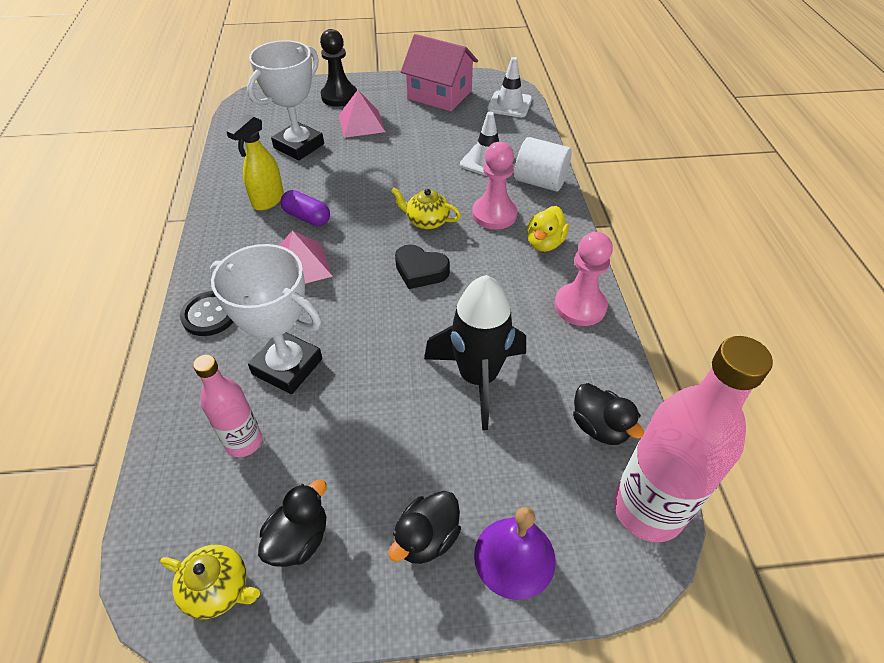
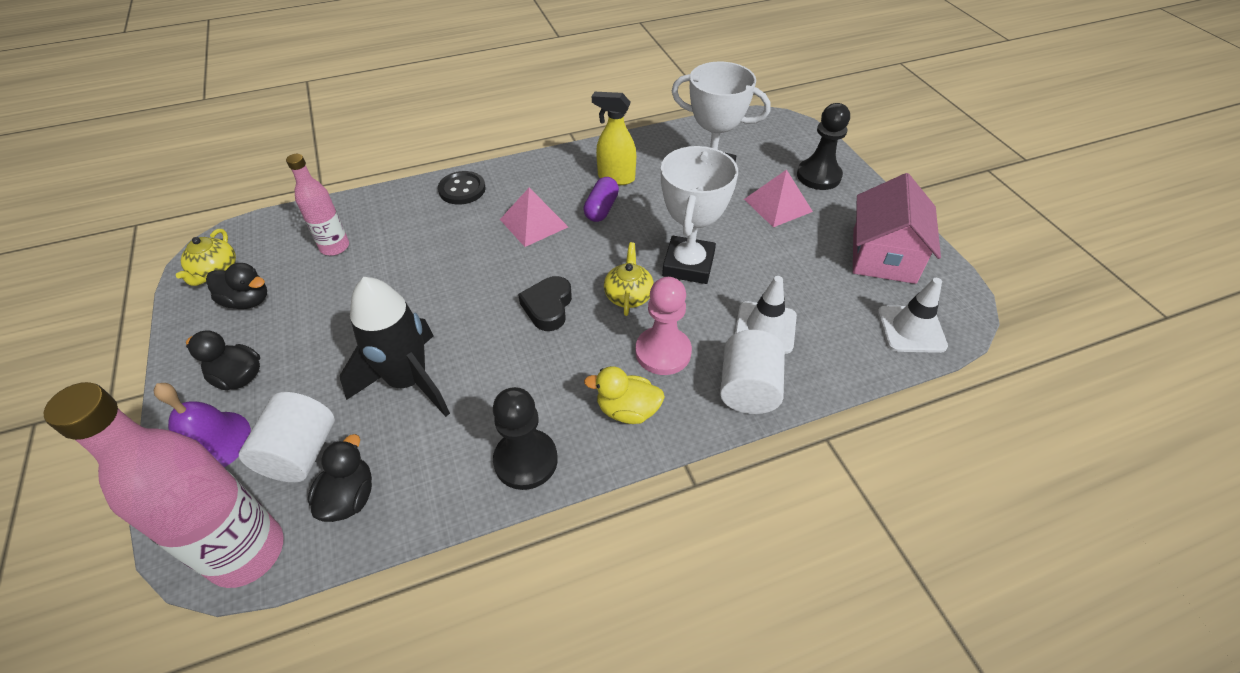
camera: 75 degrees right, 0 degrees up
(287, 366) = (411, 249): white trophy -> white trophy (688, 265)
(544, 468) = (300, 453): none -> white cylinder
(580, 306) = (526, 460): pink pawn -> black pawn
(599, 427) = (349, 497): black duck -> black duck turned 150 degrees clockwise

